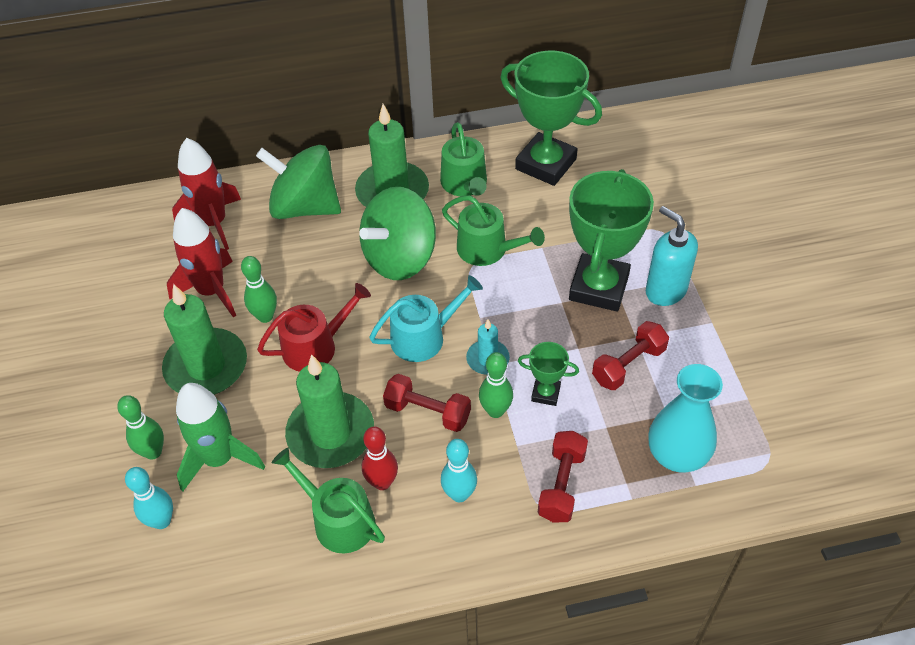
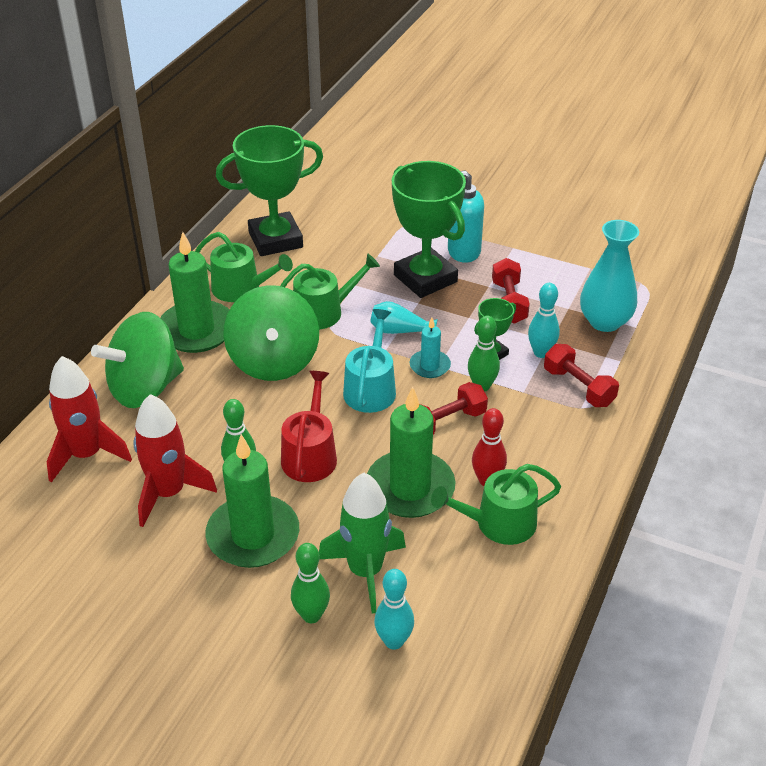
camera: 55 degrees left, 10 degrees down
(459, 494) = (538, 443): turquoise bowling pin -> turquoise bowling pin (541, 353)
(512, 312) = (399, 331): none -> turquoise vase

